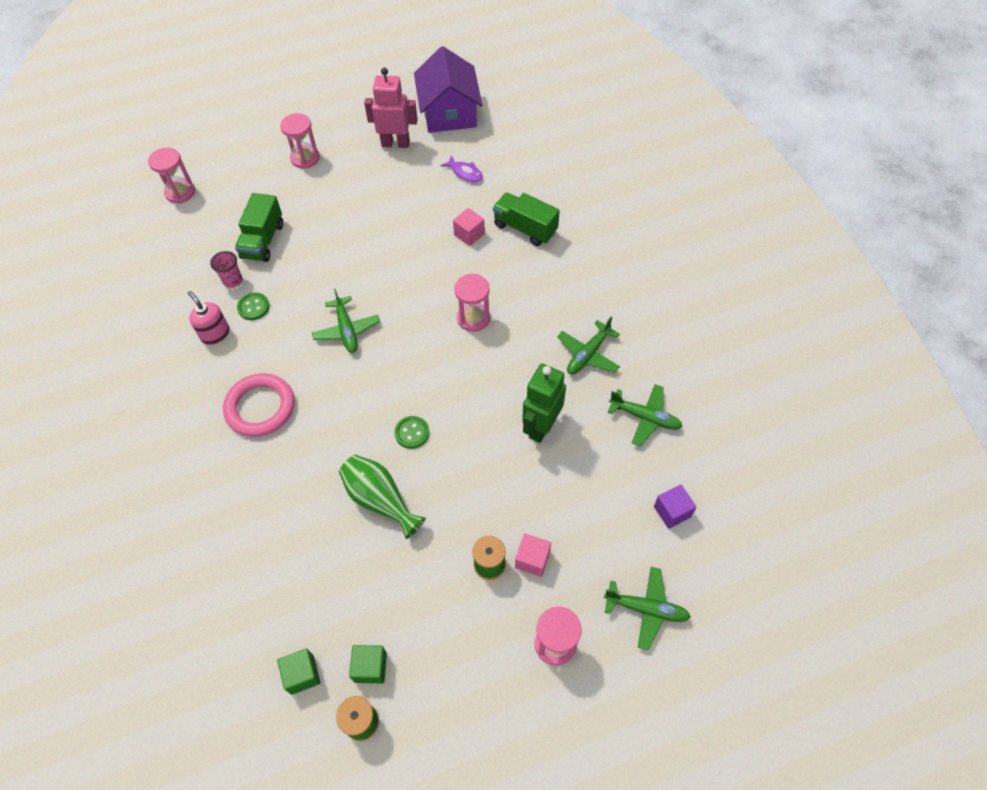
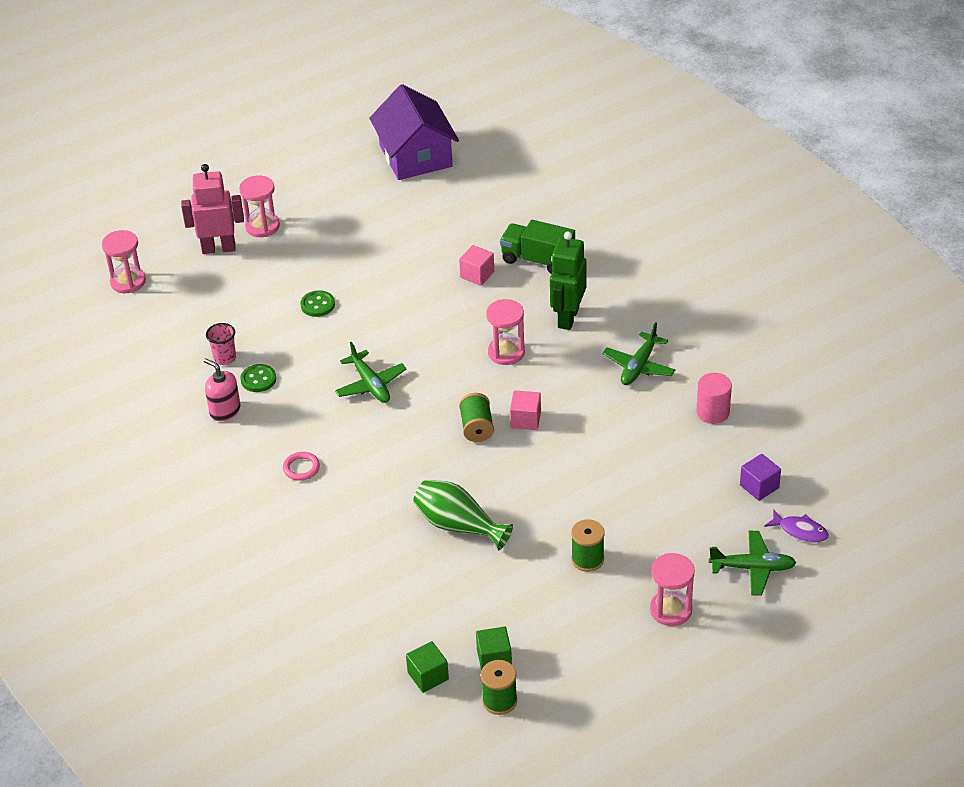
camera: 10 degrees left, 15 degrees down
(260, 407) = (301, 468): pink ring -> pink ring, size x0.48
(263, 241) = (244, 315): green truck -> none
(395, 143) = (363, 196): pink robot -> pink robot (218, 248)
(412, 433) = (473, 464): green button -> green button (317, 305)
(426, 394) = (477, 428): none -> green spool
(465, 173) = (453, 215): purple fish -> purple fish (800, 531)
(532, 559) = (629, 548): pink cube -> pink cube (525, 419)
(541, 427) = (607, 437): green robot -> green robot (567, 318)
(645, 417) = (713, 412): green plane -> pink cylinder

